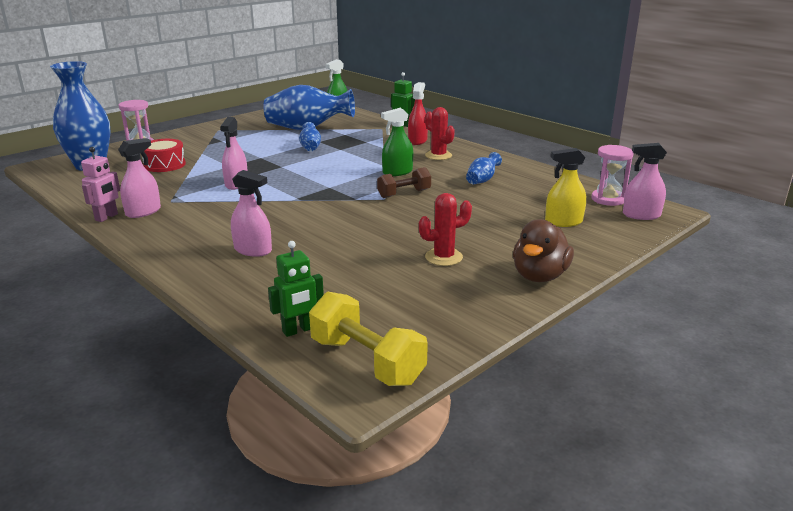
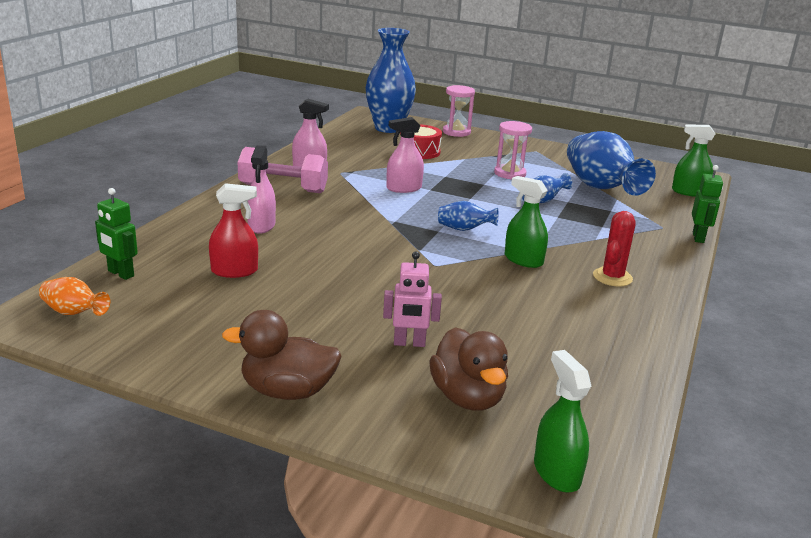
camera: 65 degrees right, 0 degrees up
(106, 217) = (289, 159): pink robot -> pink robot (409, 343)
(178, 230) = (283, 188): none -> pink dumbbell
(366, 361) = (74, 313): yellow dumbbell -> orange vase
(404, 194) = (460, 274): brown dumbbell -> none
(417, 141) = (650, 256): red spray bottle -> red spray bottle (234, 271)
(443, 257) = (302, 322): red cactus -> none
(482, 180) = (557, 319): blue vase -> blue vase (464, 229)
(563, 222) = (467, 397): yellow spray bottle -> brown duck
(608, 199) = (593, 434): pink hourglass -> pink hourglass (510, 173)
(641, 215) = (556, 472): pink spray bottle -> green spray bottle

